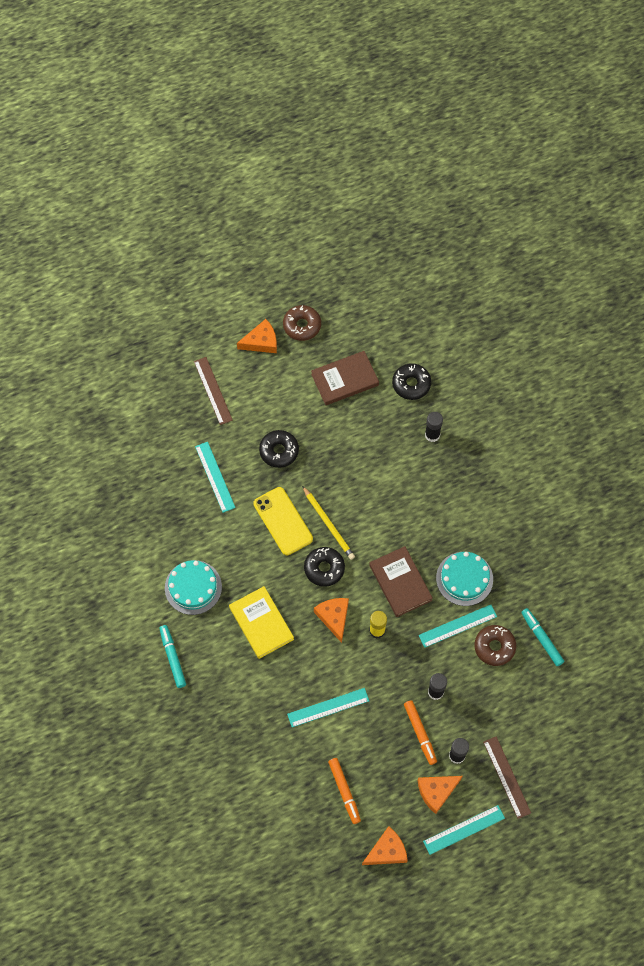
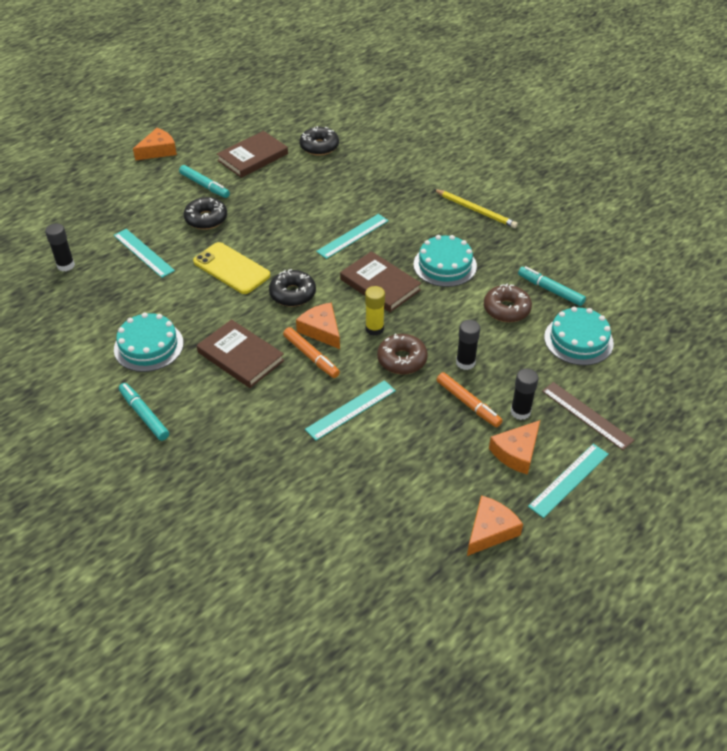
camera: 20 degrees left, 20 degrees down
(213, 390) = (119, 192): brown ruler -> none
(261, 623) = (240, 356): yellow book -> brown book
(290, 406) = (204, 186): none -> turquoise marker
(302, 326) = (195, 133): brown donut -> brown donut (402, 359)
(328, 524) = (282, 259): yellow pencil -> yellow pencil (476, 210)
(344, 791) = (408, 485): orange marker -> orange marker (311, 356)
(432, 435) = (357, 174): black glue stick -> black glue stick (65, 265)
(457, 626) = (458, 303): turquoise ruler -> turquoise ruler (353, 236)
(538, 700) = (578, 340): none -> turquoise cake

